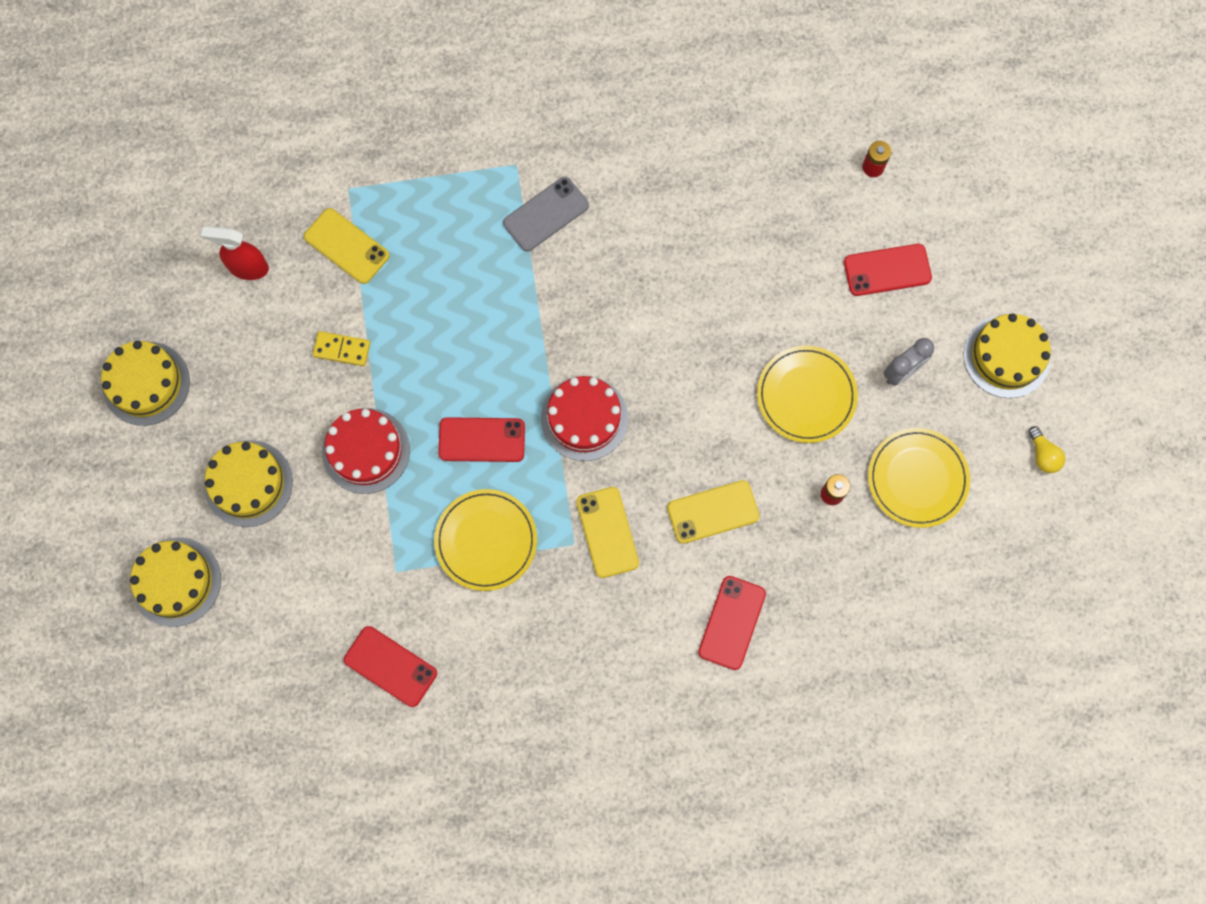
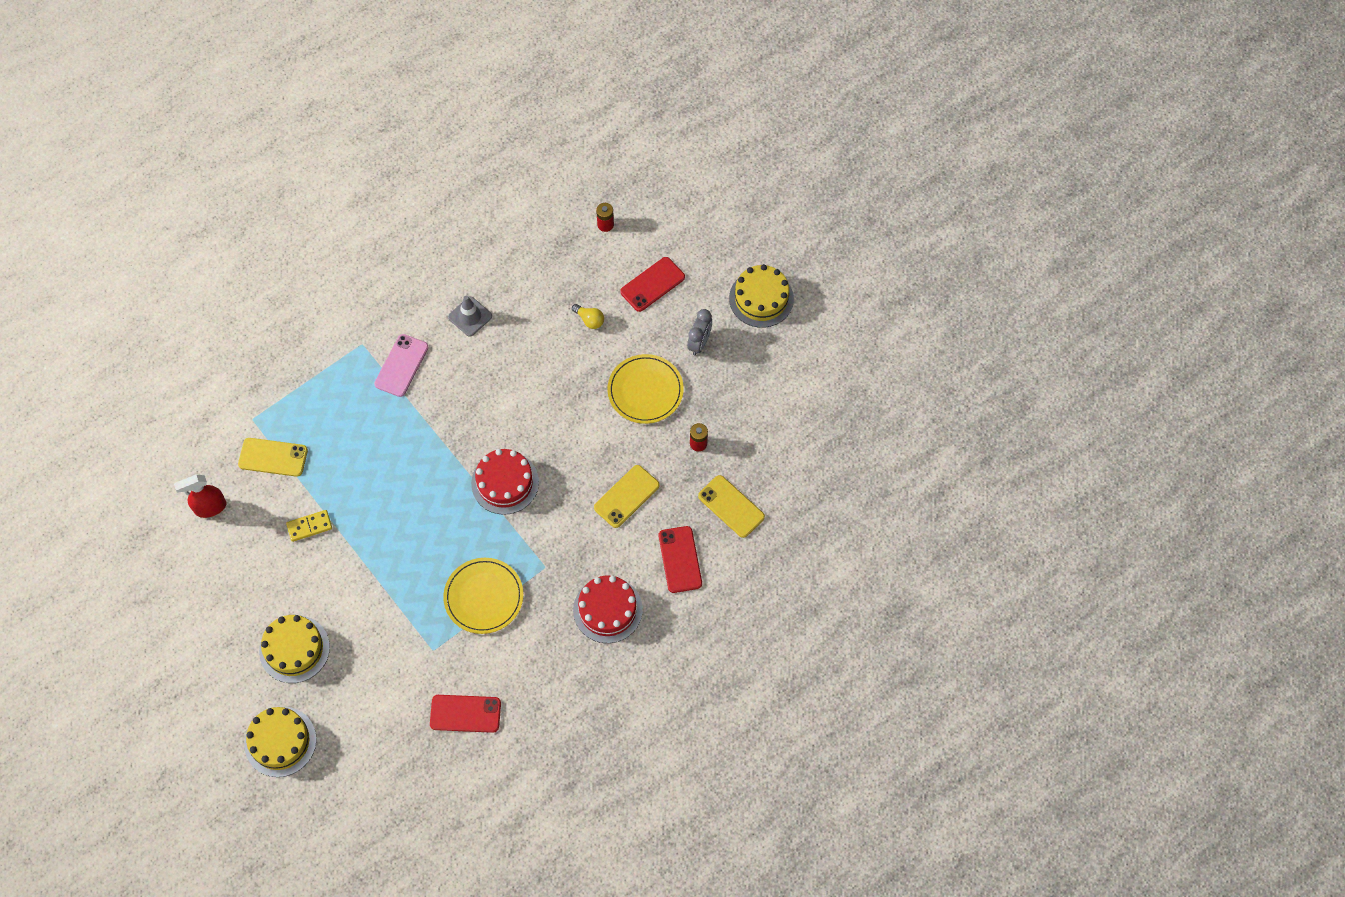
camera: 30 degrees left, 10 degrees down
(146, 383) = (180, 622): yellow cake -> none
(366, 450) = (365, 583): red cake -> red cake (607, 609)
(482, 440) = (442, 533): red phone -> none
(546, 214) = (401, 365): grey phone -> pink phone
(607, 532) = (563, 547): yellow phone -> yellow phone (731, 506)
(655, 197) = (470, 316): none -> grey traffic cone
(917, 478) = (748, 404): yellow plate -> none
(1043, 455) = (819, 347): yellow light bulb -> yellow light bulb (589, 320)

